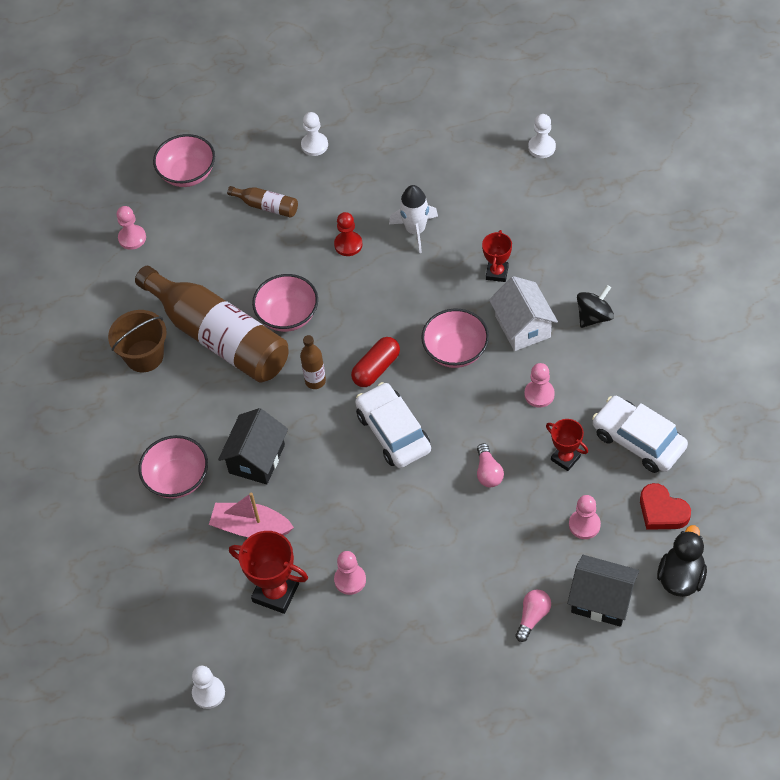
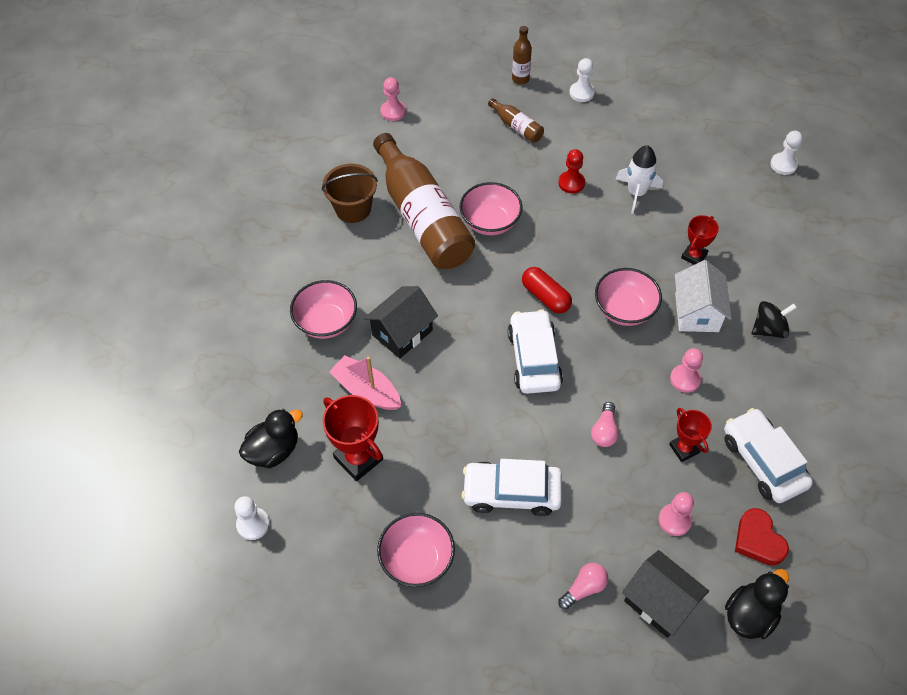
camera: 20 degrees right, 0 degrees up
(188, 174) = (464, 78): pink bowl -> pink bowl (417, 559)
(192, 619) = (274, 450): none -> black duck
(315, 381) = (486, 286): brown bottle -> brown bottle (520, 79)
(350, 580) = (430, 476): pink pawn -> none
(376, 368) = (545, 297): red capsule -> red capsule turned 75 degrees clockwise
(431, 562) = (511, 492): none -> white car

